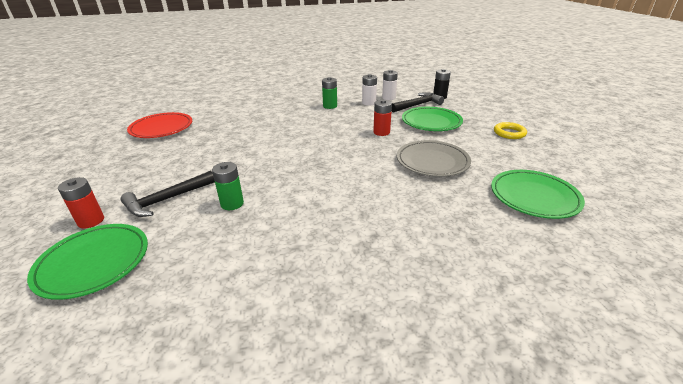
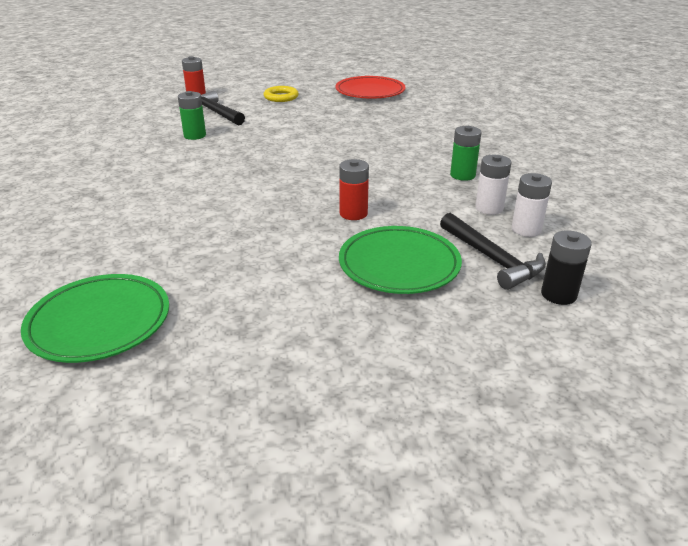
camera: 90 degrees right, 0 degrees up
(94, 263) = (142, 104): green plate -> none
(432, 162) = (241, 247): grey plate -> none
(509, 133) = (341, 358): yellow ring -> yellow ring (281, 97)

